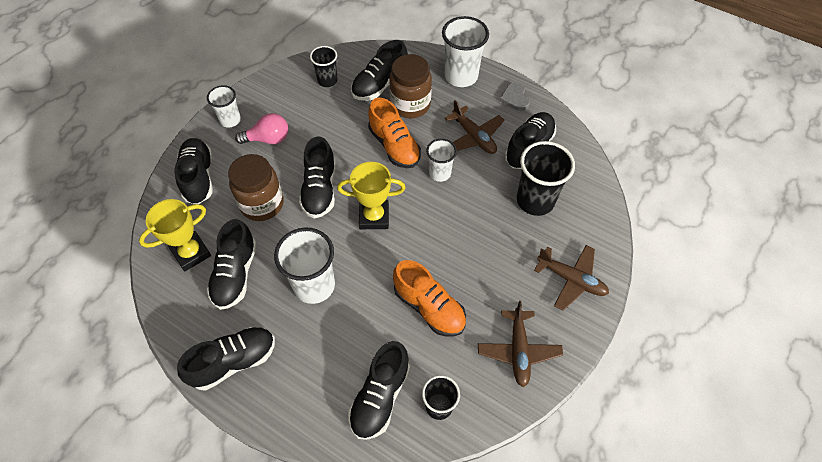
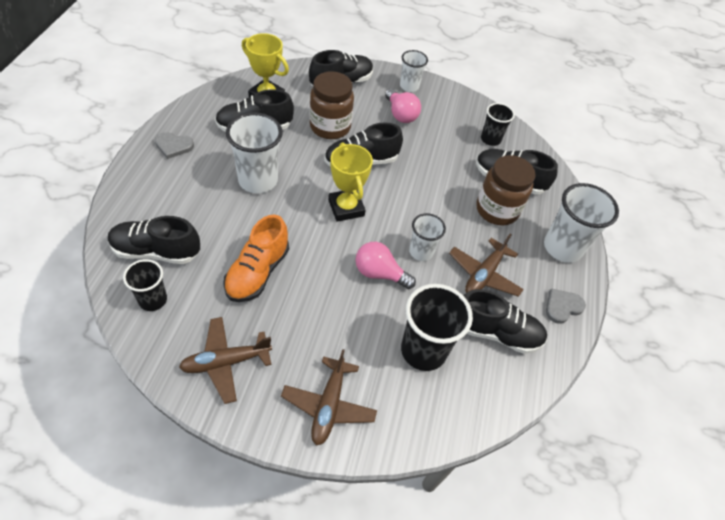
camera: 65 degrees right, 5 degrees down
(234, 362) = (173, 146): black shoe -> grey heart
(394, 146) = (437, 207): orange shoe -> none
(454, 210) = (379, 273): none -> pink light bulb

